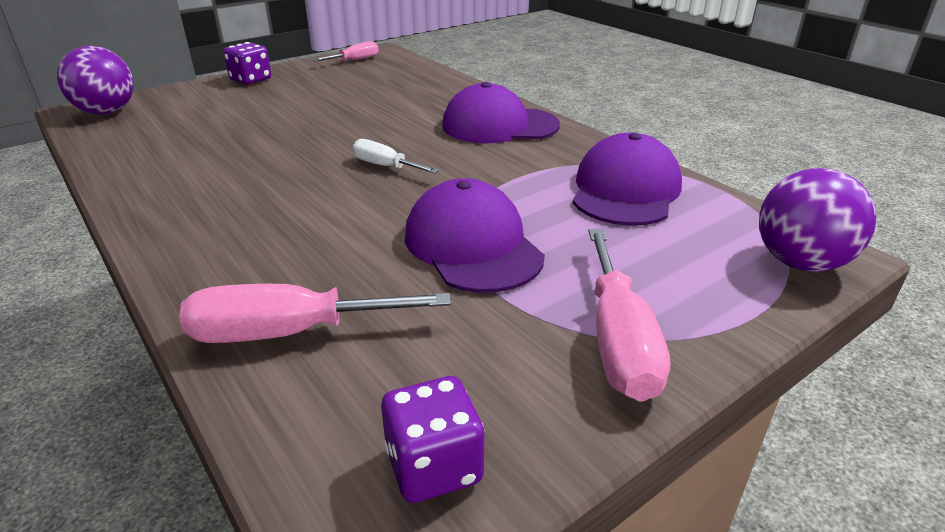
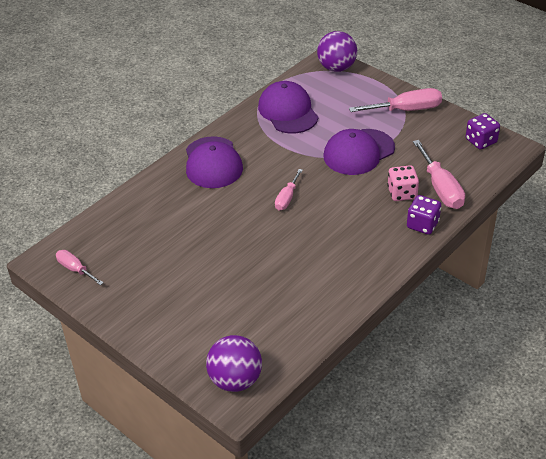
camera: 100 degrees left, 10 degrees up
(251, 80) = (140, 320): purple dice -> purple dice (422, 224)
(314, 275) = (402, 193): none -> pink dice
(385, 166) = (287, 198): white screwdriver -> pink screwdriver
(625, 190) = (288, 111): purple cap -> purple cap turned 60 degrees clockwise

